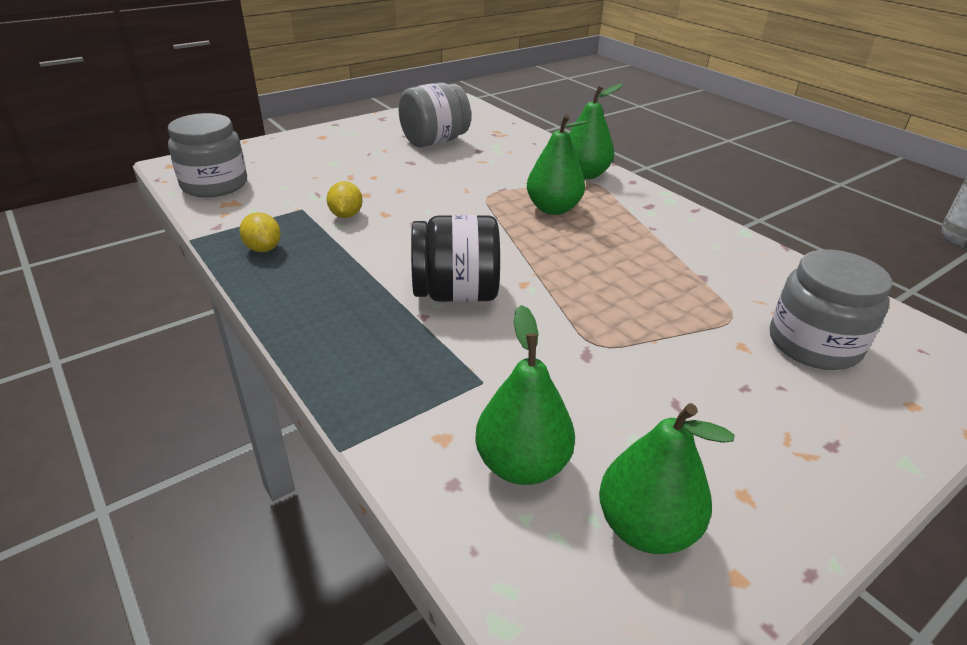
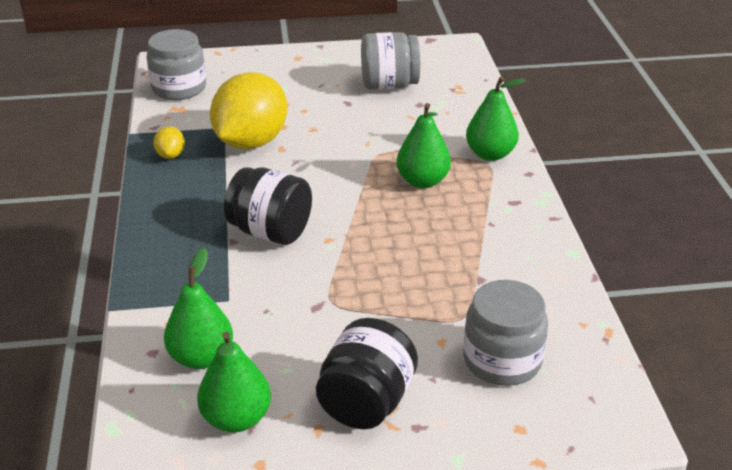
camera: 30 degrees right, 0 degrees up
(346, 215) = (251, 142): yellow lemon -> yellow lemon, size x2.42
(755, 440) = (366, 402): none -> black jar

